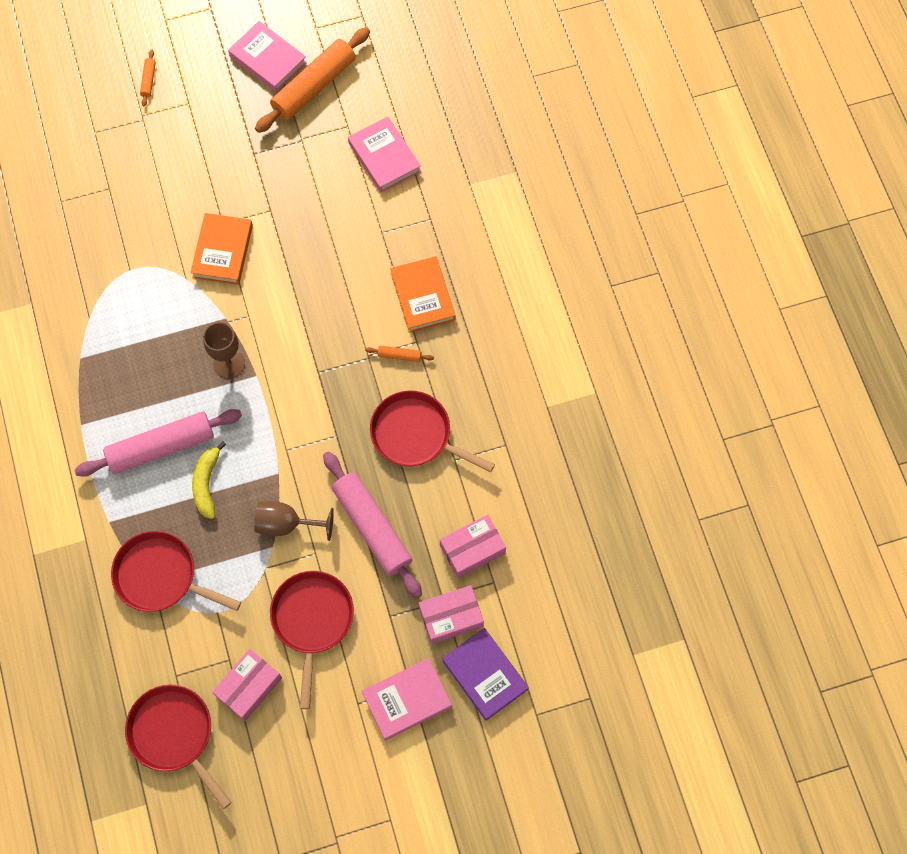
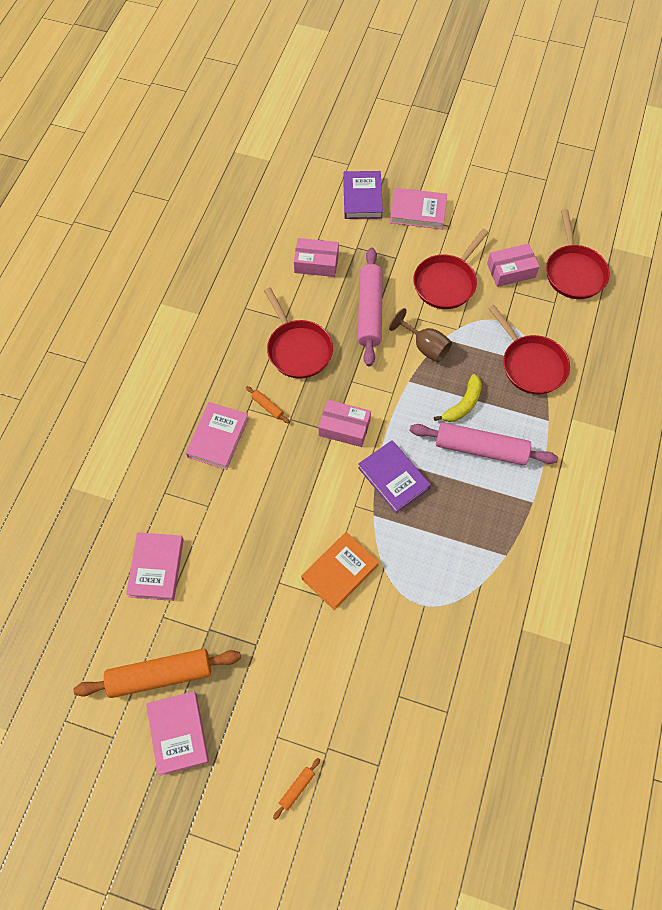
camera: 145 degrees left, 5 degrees down
(229, 364) = (393, 478): brown goblet -> purple book
(422, 296) = (218, 437): orange book -> pink book
(451, 617) = (359, 236): pink box -> pink box (344, 427)

